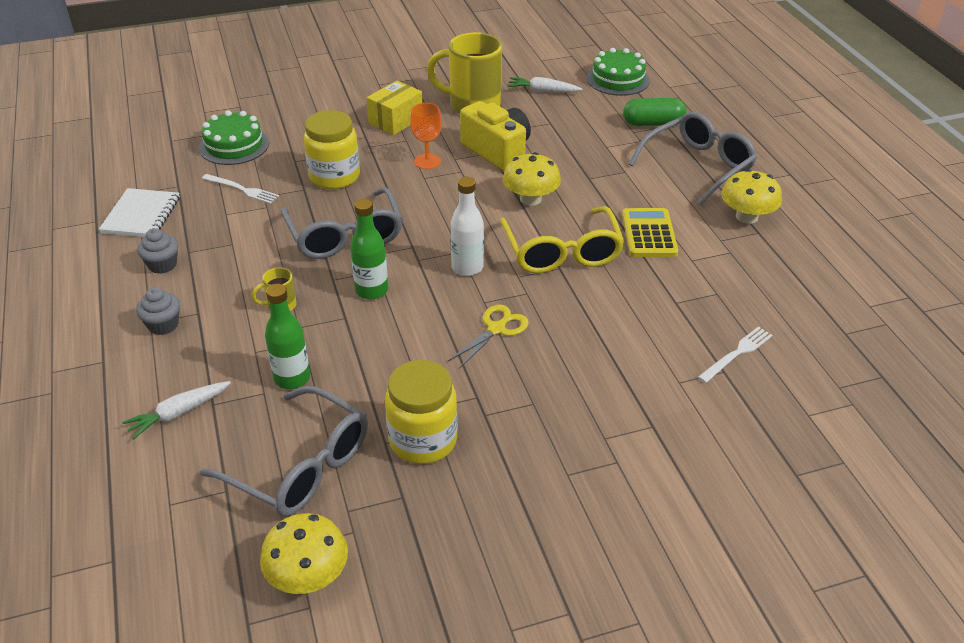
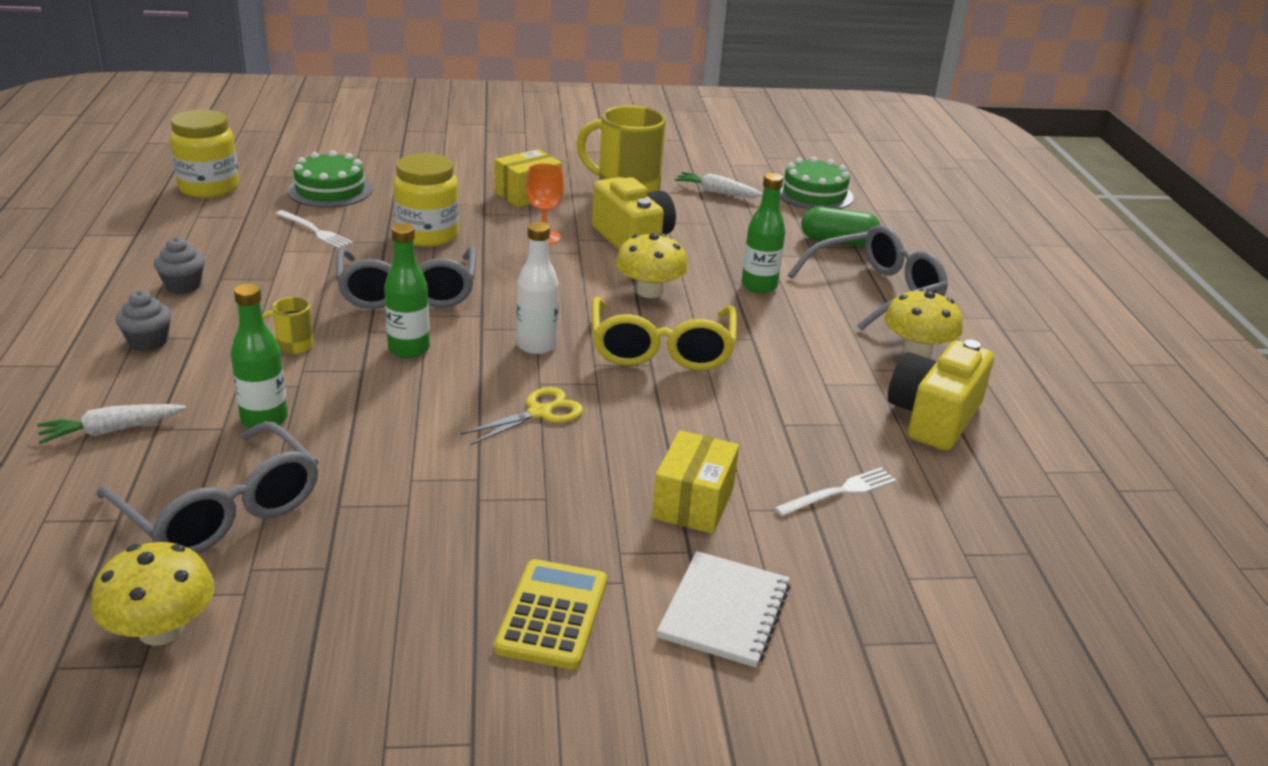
camera: 10 degrees right, 10 degrees down
(141, 215) = (188, 237): white notebook -> white notebook (725, 611)
(423, 440) = (386, 511): yellow jar -> yellow jar (209, 188)
(610, 178) = (759, 286): none -> green bottle
(639, 384) = (693, 502): none -> yellow box
(649, 234) = (781, 348): yellow calculator -> yellow calculator (552, 615)
(779, 275) = (934, 418): none -> yellow camera

